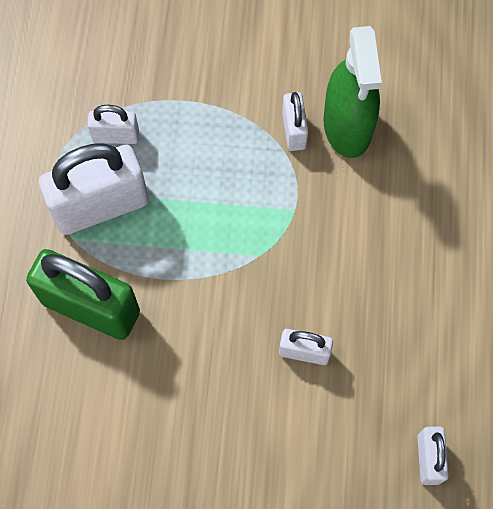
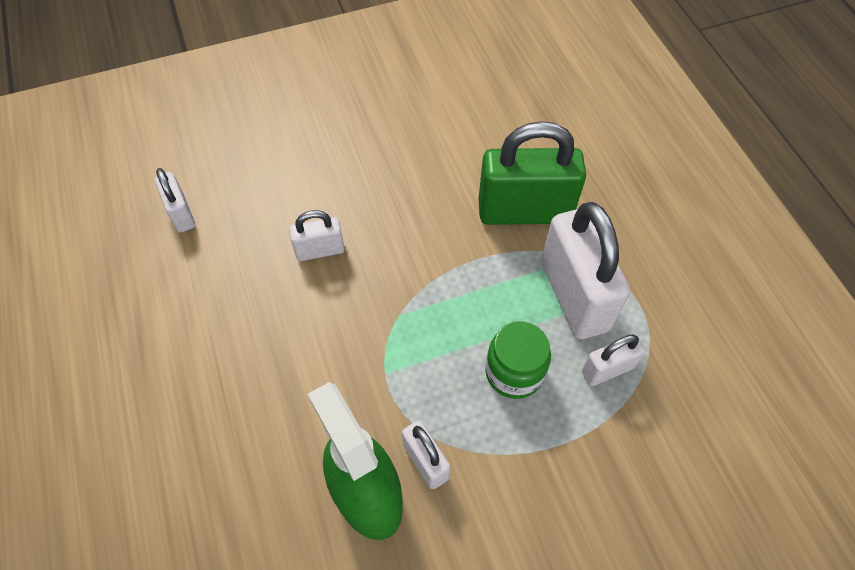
camera: 155 degrees right, 10 degrees down
(101, 206) = (574, 295): white padlock -> white padlock turned 60 degrees counterclockwise
(190, 165) = (514, 372): none -> green jar

